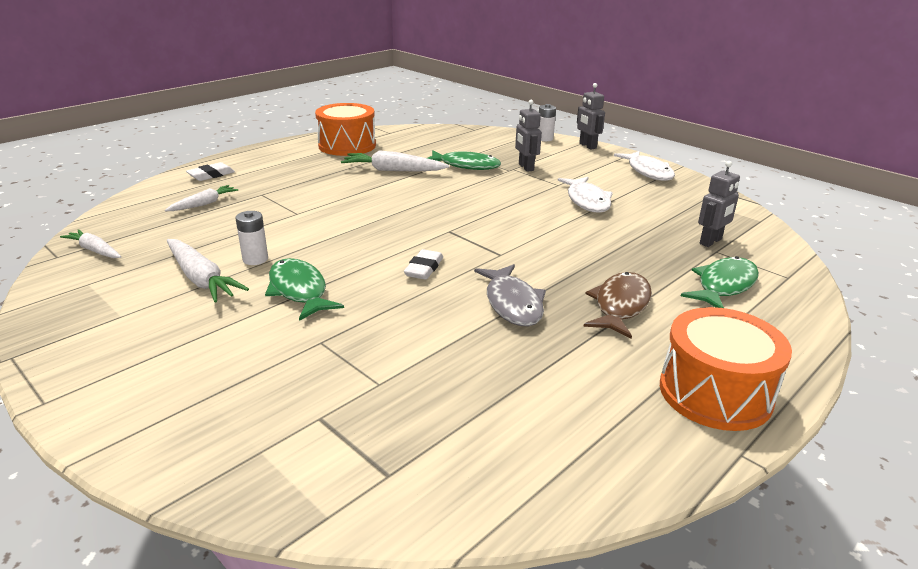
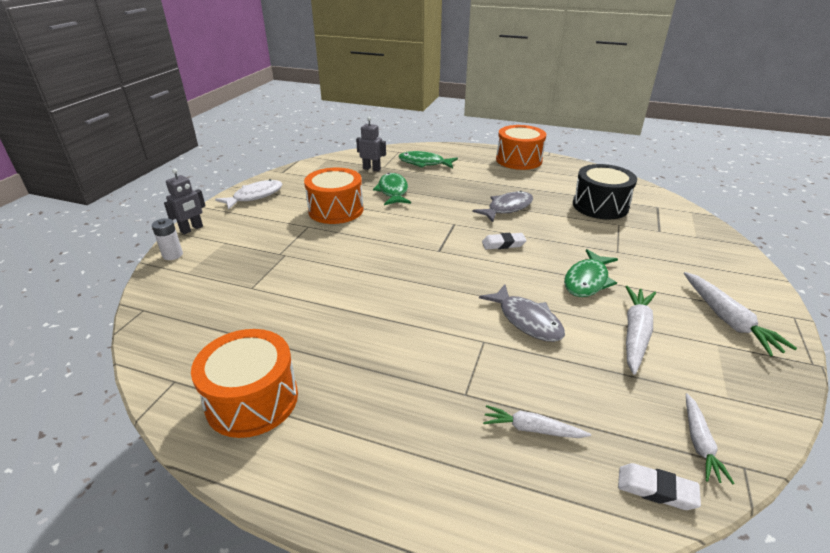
camera: 115 degrees left, 5 degrees up
(211, 175) = (452, 489): white eraser -> white eraser (656, 489)
(255, 259) = (579, 321): white battery -> none
(293, 237) = (526, 320): none -> grey fish
(393, 170) = (327, 322): white carrot -> white carrot (728, 320)
(451, 397) = (600, 206): none -> black drum
(466, 166) = (285, 281): green fish -> green fish (393, 191)
(525, 167) = (272, 248): grey robot -> none
(587, 201) = (336, 210): white fish -> orange drum
(620, 306) = (474, 183): brown fish -> none

